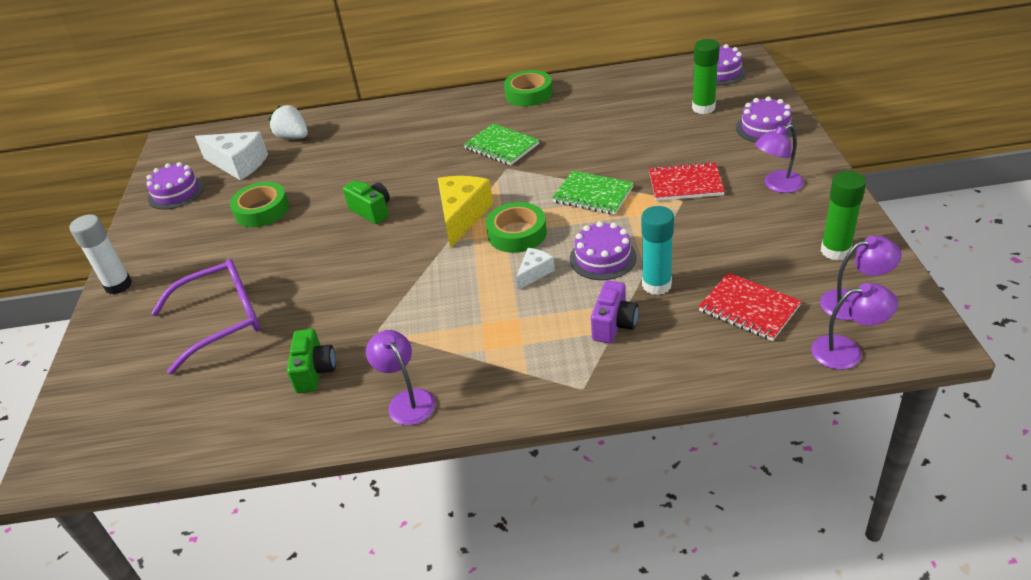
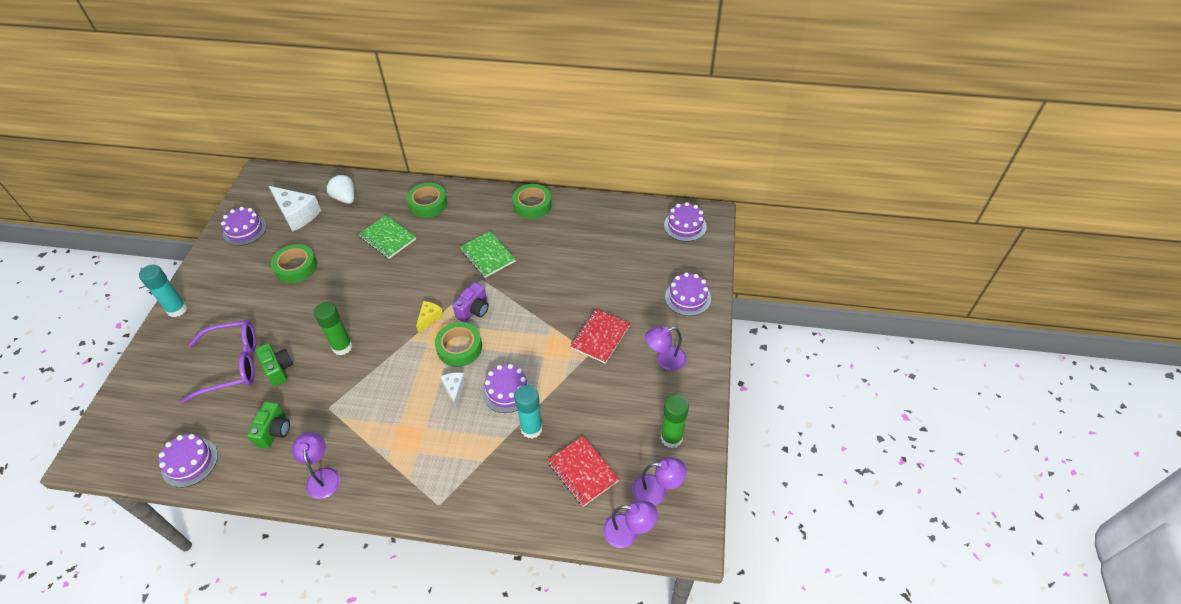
camera: 10 degrees right, 10 degrees up
(118, 285) = (177, 309): white glue stick -> turquoise glue stick
(209, 433) = (190, 462): none -> purple cake
(372, 211) = (370, 292): green camera -> green camera (278, 369)
(400, 120) = (428, 204): none -> green tape
(462, 216) = (429, 318): yellow cheese -> yellow cheese, size x0.53
(534, 273) = (454, 389): white cheese -> white cheese turned 60 degrees counterclockwise
(593, 195) = (529, 326): green notebook -> green notebook (387, 238)
(614, 324) = (485, 455): purple camera -> purple camera (474, 310)
(685, 184) = (600, 337): red notebook -> red notebook turned 75 degrees counterclockwise
(703, 108) = (653, 261): green glue stick -> green glue stick (342, 347)

